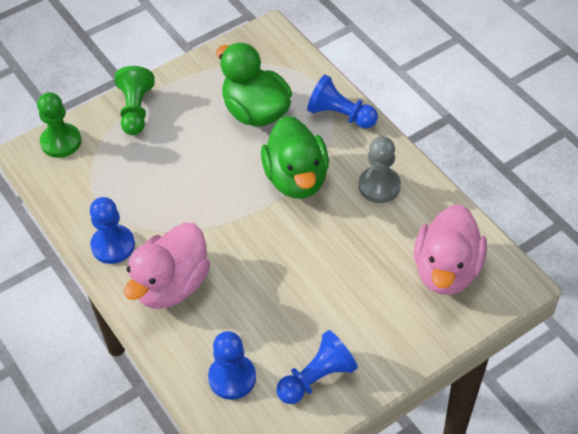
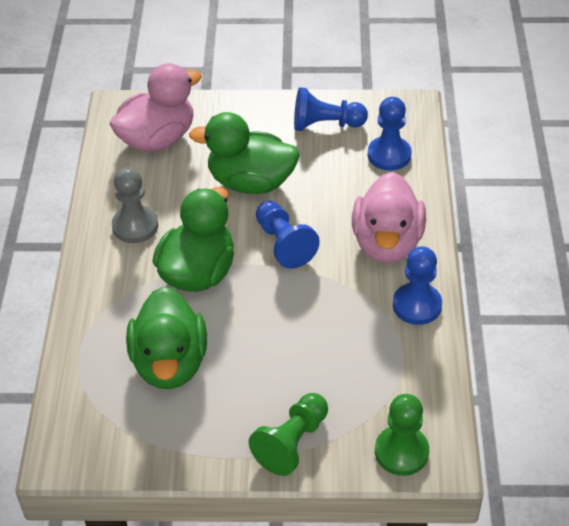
camera: 145 degrees left, 5 degrees down
(171, 285) = (387, 243): pink duck -> pink duck turned 120 degrees clockwise
(328, 275) = (251, 182): none -> green duck
(340, 115) = (95, 310): blue pawn -> blue pawn (284, 244)

